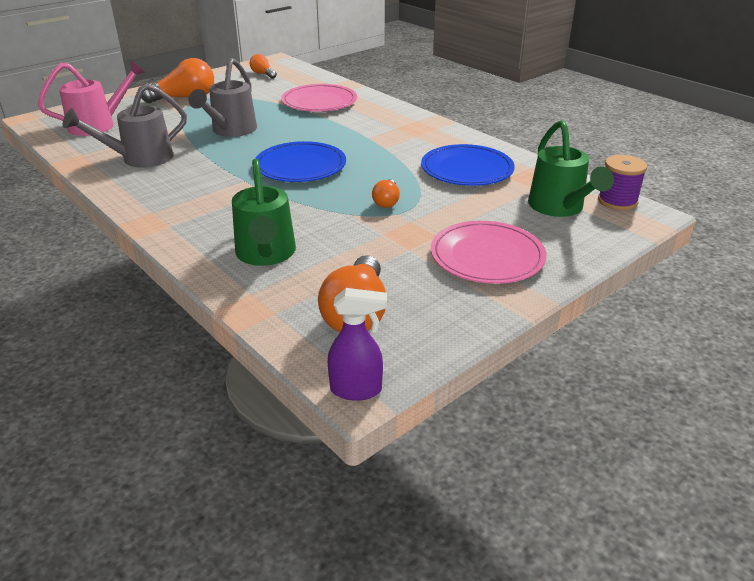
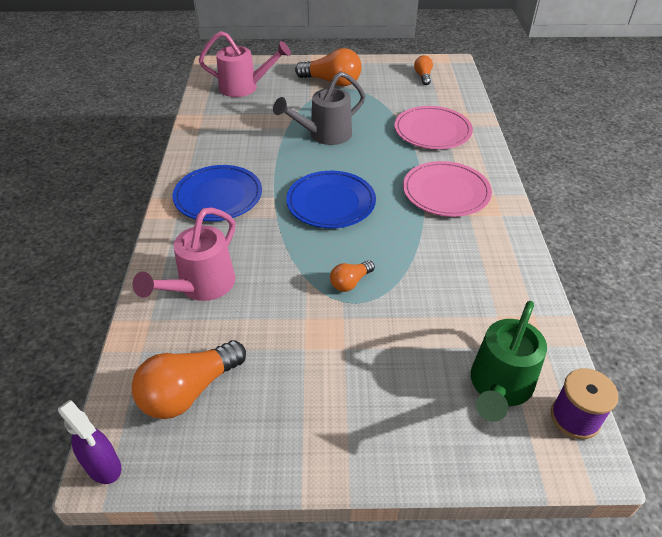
camera: 40 degrees right, 10 degrees up
(140, 159) = (232, 137): grey watering can -> none
(266, 254) = (201, 286): green watering can -> pink watering can
(467, 169) = (467, 283): blue plate -> blue plate (218, 196)
(487, 256) = (356, 401): pink plate -> pink plate (446, 192)

